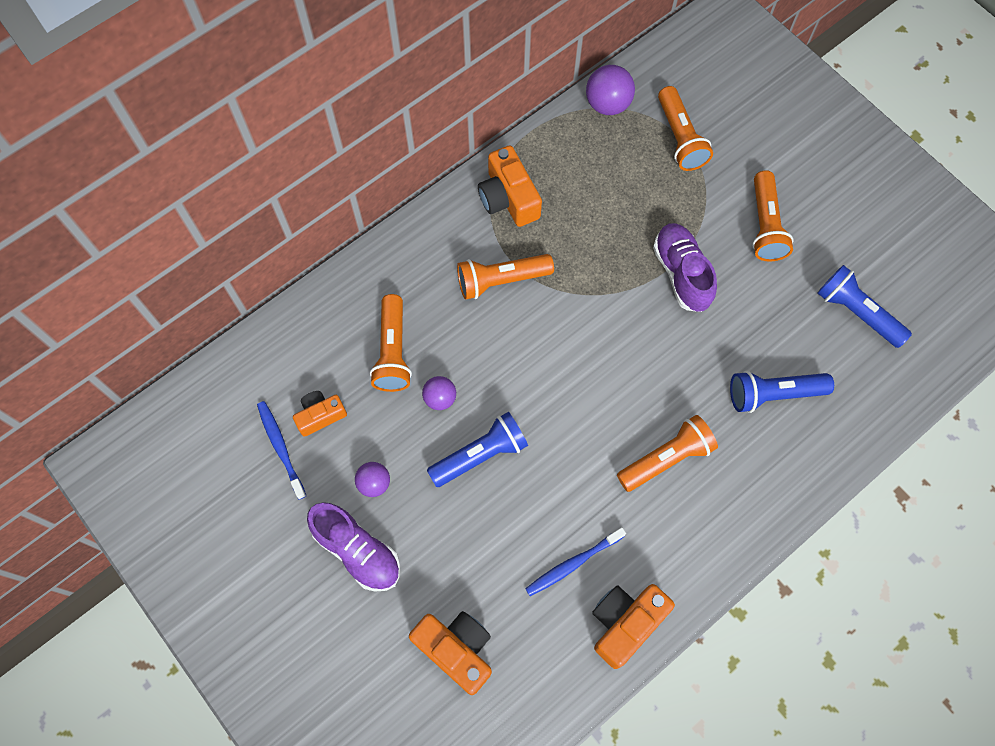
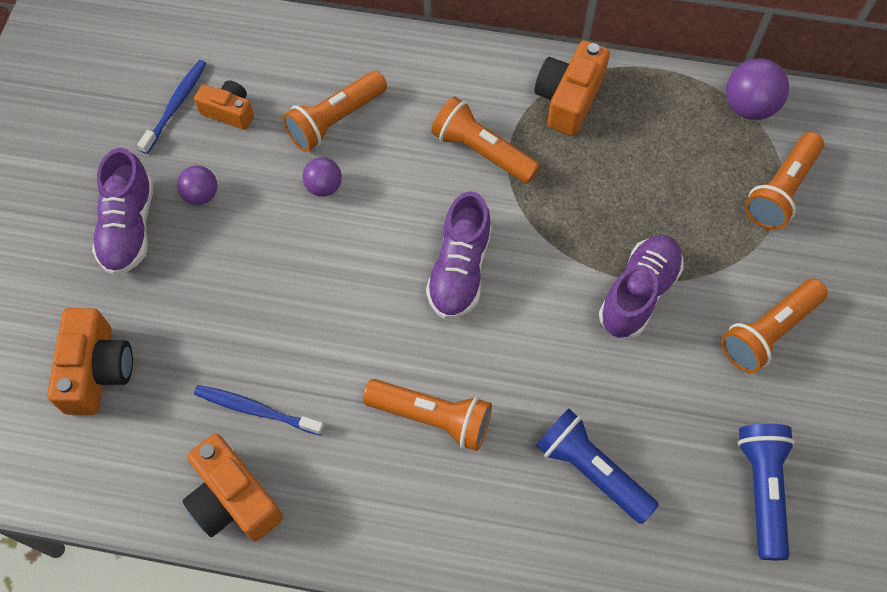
camera: 50 degrees right, 5 degrees down
(480, 455) = (298, 257): blue flashlight -> none
(577, 363) = (459, 270): none -> purple shoe
(625, 623) = (233, 499): orange camera -> orange camera turned 135 degrees counterclockwise

